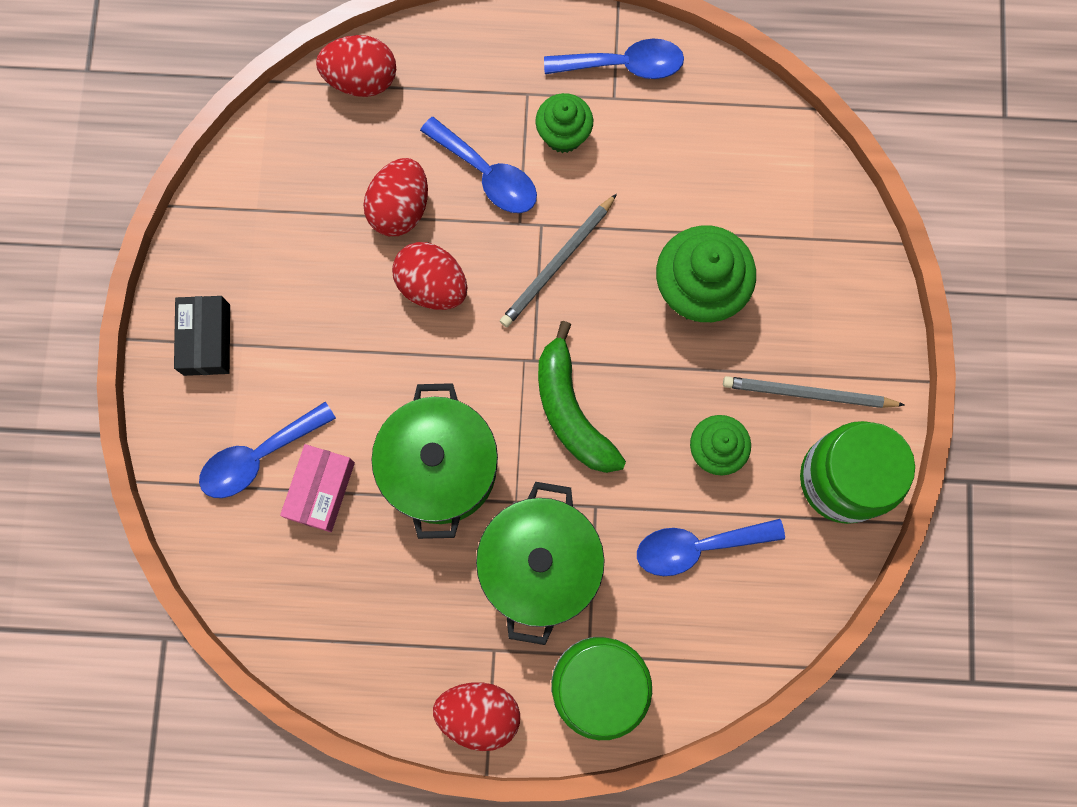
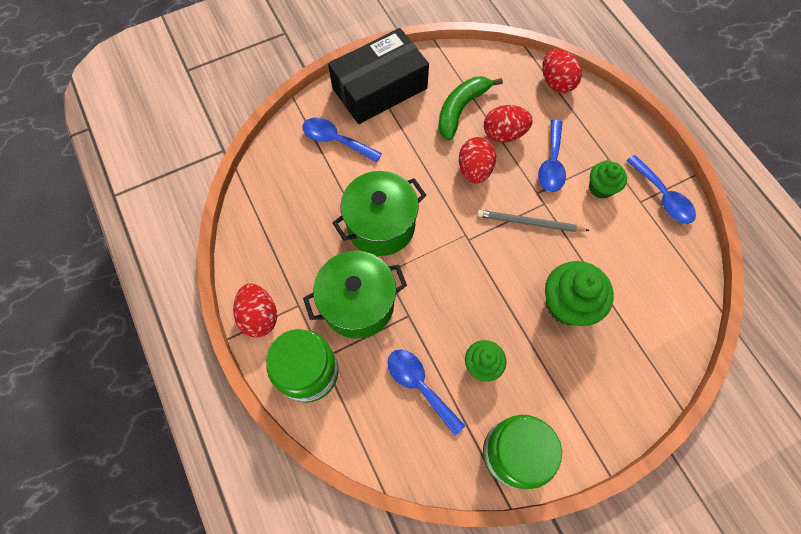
camera: 60 degrees right, 10 degrees down
(207, 339) = (380, 88): black box -> black box, size x2.00
(321, 490) = (335, 176): pink box -> none
(571, 411) = (453, 273): green banana -> green banana (461, 109)
(808, 394) = (551, 402): grey pencil -> none

